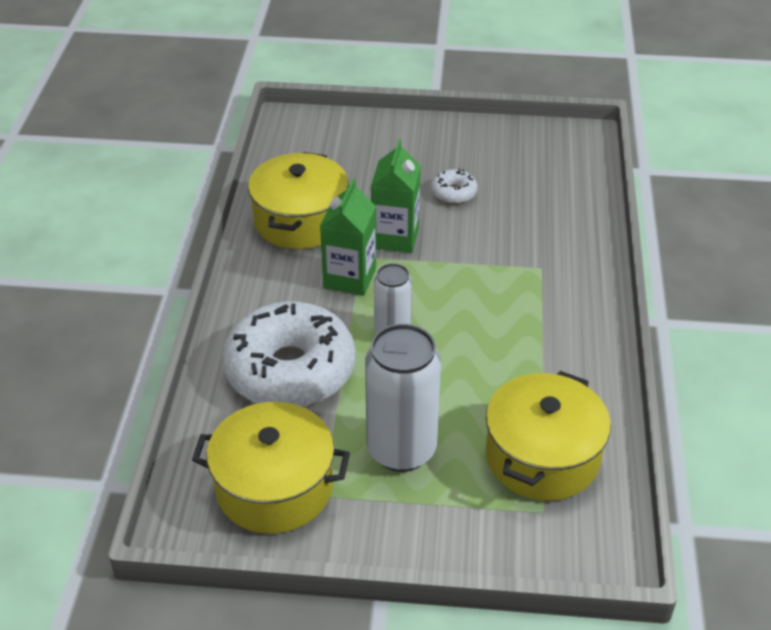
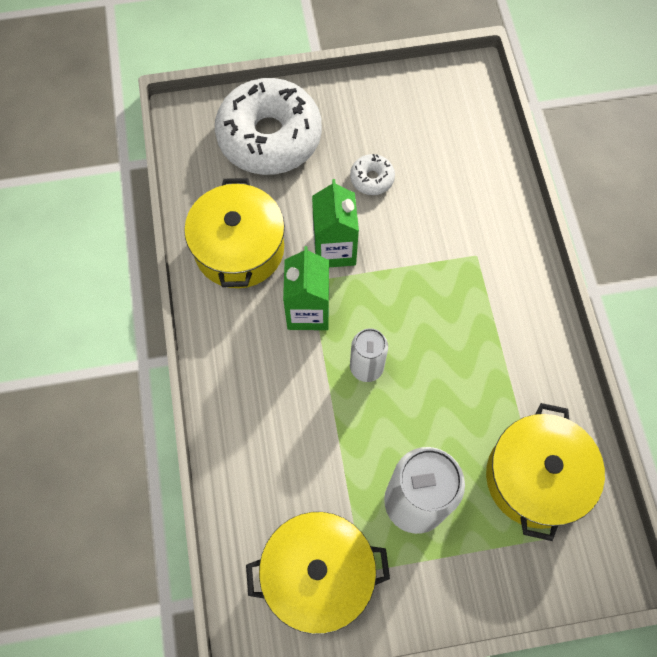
camera: 15 degrees left, 25 degrees up
(290, 370) = (289, 437): white donut -> white donut (269, 137)

